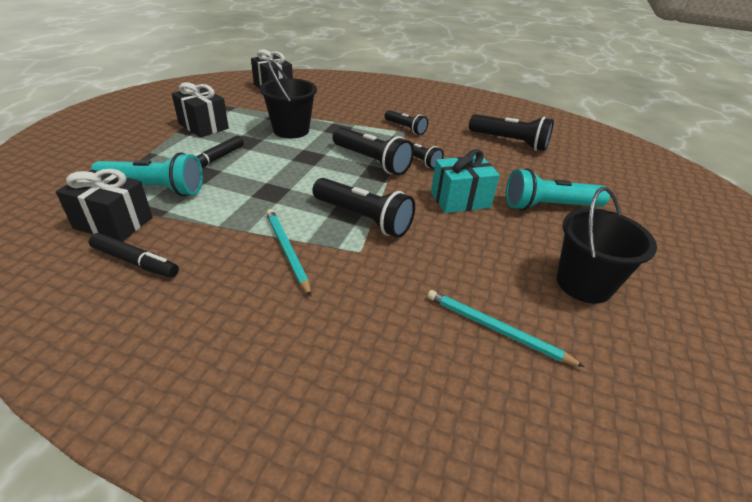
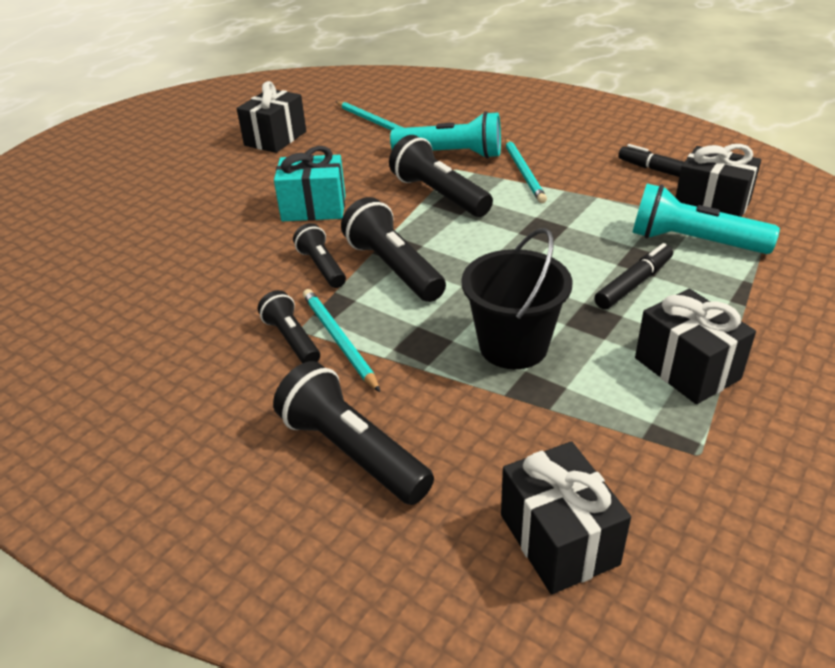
camera: 160 degrees left, 0 degrees up
(381, 129) = (339, 340): none -> turquoise pencil
(510, 142) = (136, 294): black flashlight -> black flashlight (352, 452)
(549, 206) = (217, 196): turquoise flashlight -> turquoise flashlight (451, 154)
(583, 284) = (275, 138): black bucket -> black gift

